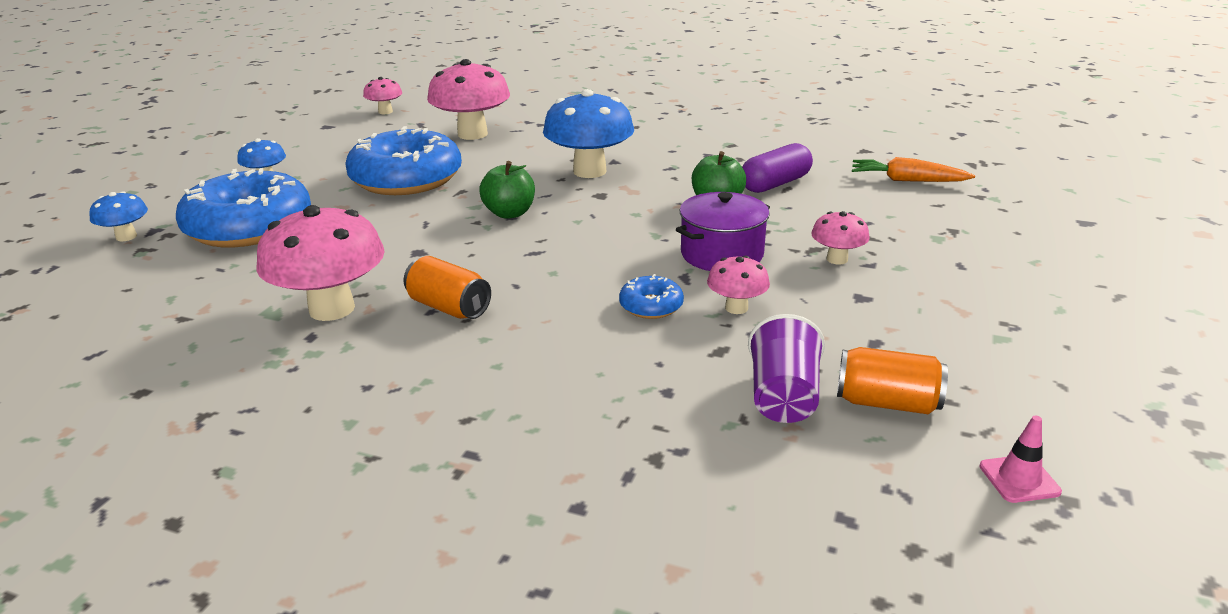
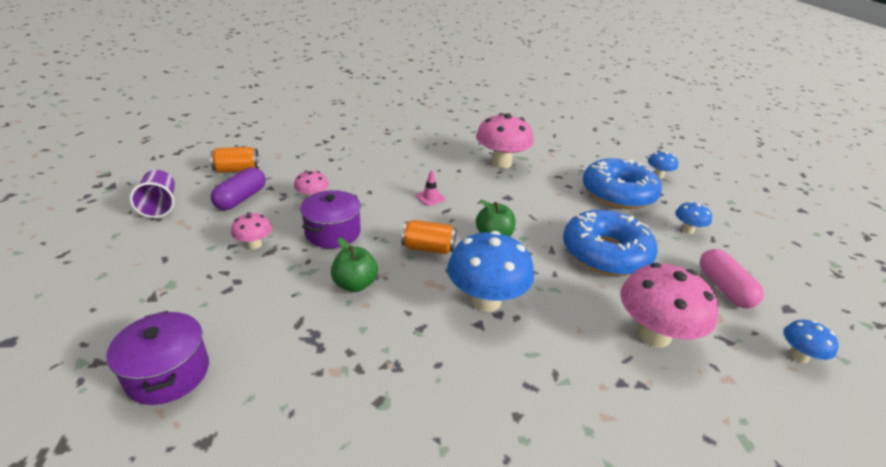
camera: 150 degrees right, 5 degrees up
(349, 142) = (724, 288): none -> pink capsule
(385, 112) = (799, 356): pink mushroom -> blue mushroom
(449, 307) = (452, 173): orange can -> orange can (428, 248)
(651, 306) = (358, 191): blue donut -> none
(775, 184) = (311, 327): purple capsule -> purple capsule (241, 199)
(783, 398) = (282, 164): purple cup -> purple cup (160, 206)
(907, 180) = (168, 373): orange carrot -> purple pot
(1019, 479) = (192, 155): pink traffic cone -> pink traffic cone (430, 197)

